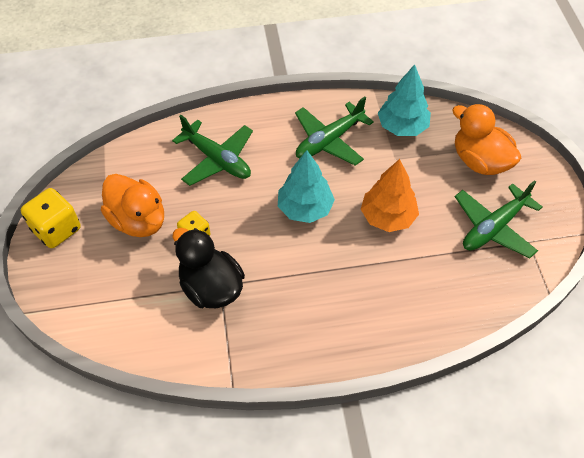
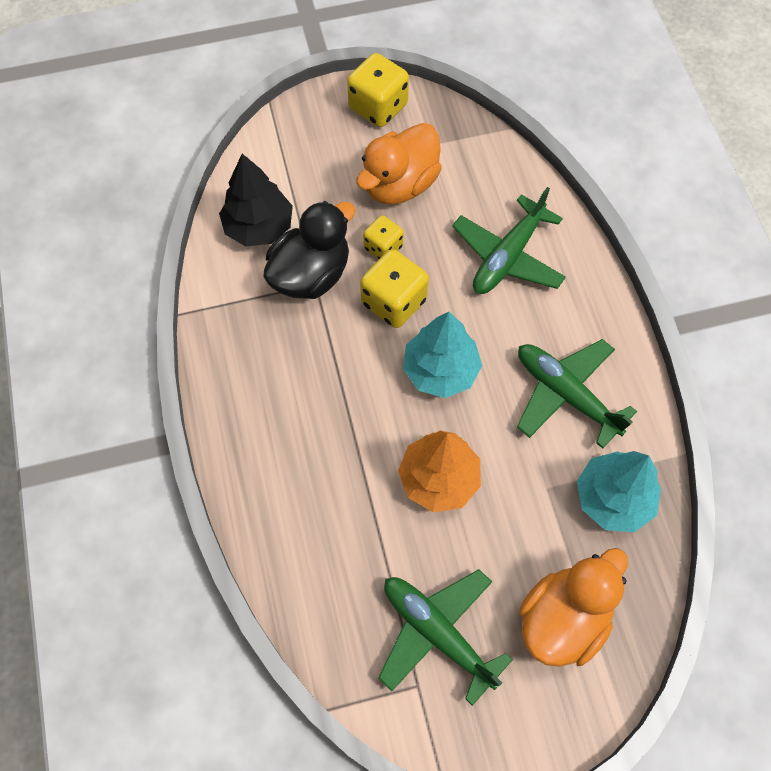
camera: 85 degrees right, 10 degrees up
(157, 325) = (259, 227): none -> black tree
(244, 232) = (394, 302): none -> yellow dice

